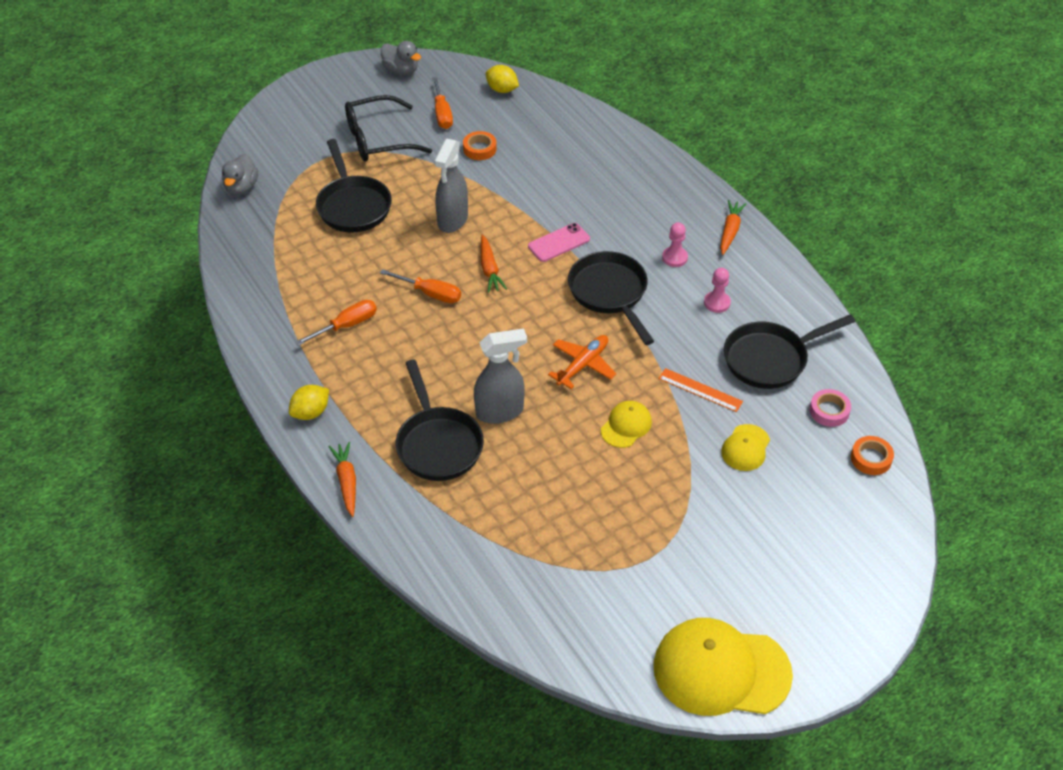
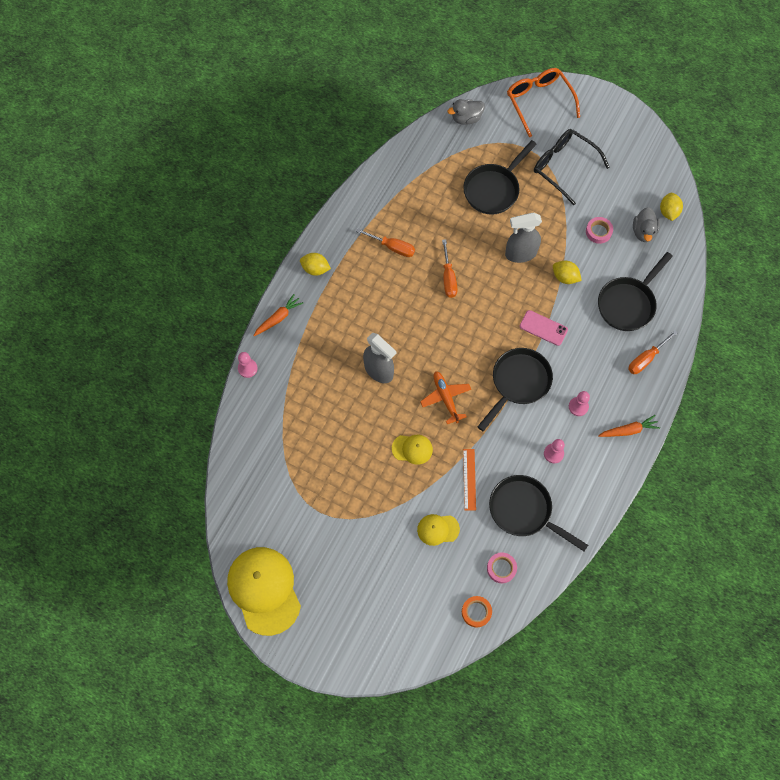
camera: 60 degrees right, 20 degrees up
(280, 122) = (539, 102): none -> orange glasses
(391, 548) = (247, 368): none -> pink pawn
(401, 70) = (641, 139): grey duck -> grey duck (643, 232)
(438, 444) = (334, 350): black pan -> black pan (628, 304)
(442, 114) = (616, 190): orange screwdriver -> orange screwdriver (646, 359)
(479, 149) = (598, 232): orange tape -> pink tape
(489, 269) = (492, 300): orange carrot -> none
(511, 198) = (565, 277): none -> yellow lemon
(582, 365) = (446, 398): orange plane -> orange plane turned 120 degrees counterclockwise

